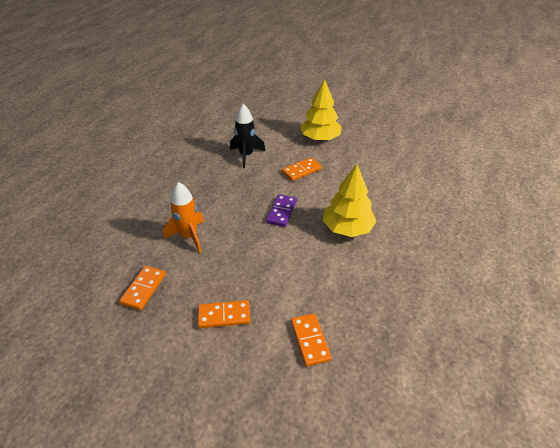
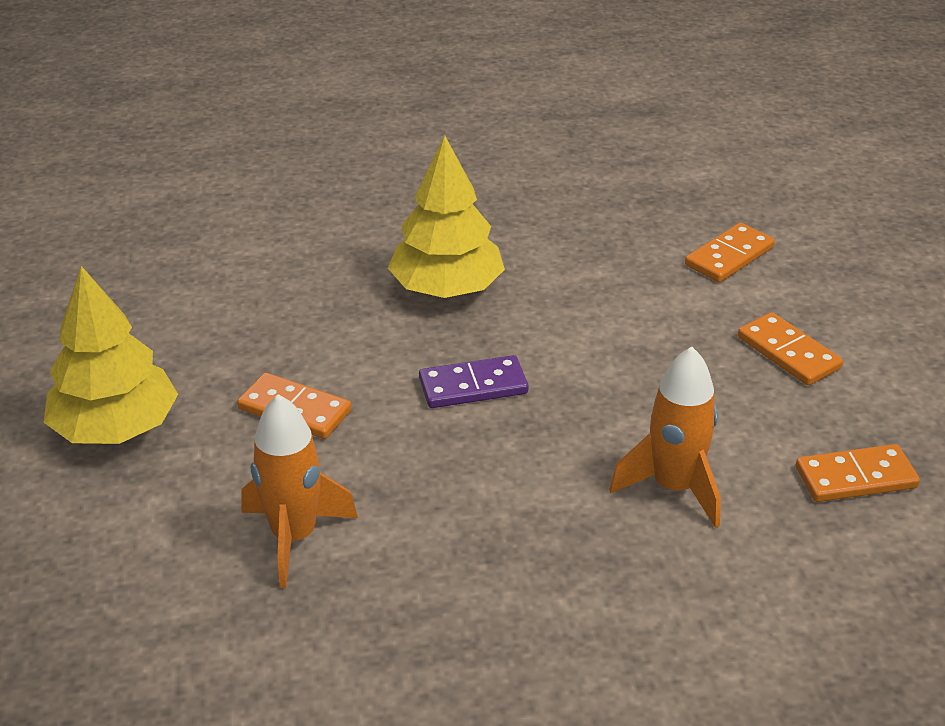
camera: 120 degrees left, 5 degrees down
(246, 155) = (294, 537): black rocket -> orange rocket

